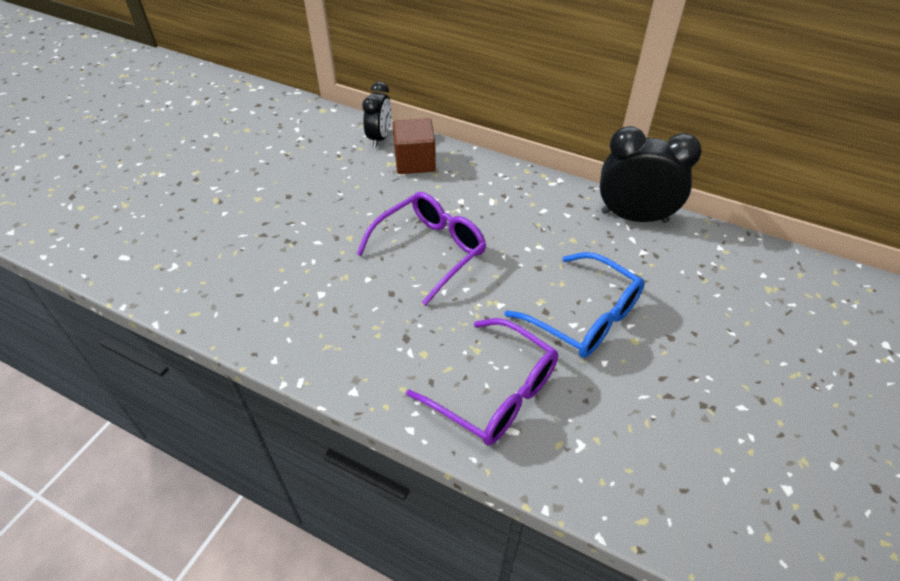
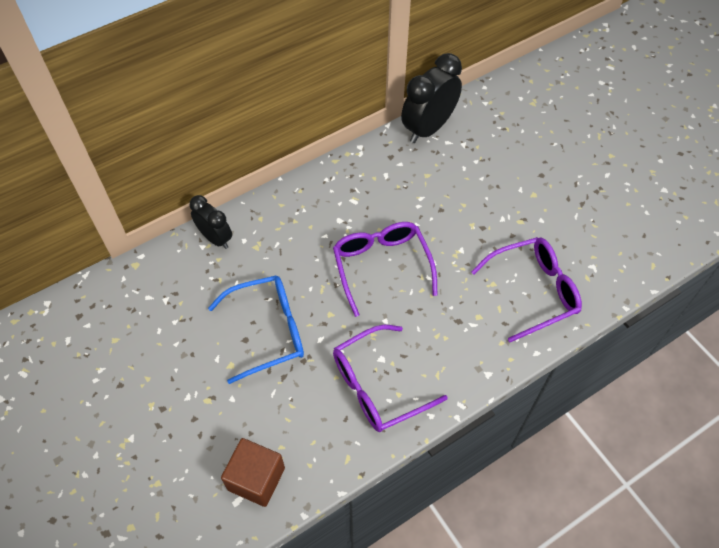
camera: 60 degrees left, 10 degrees up
(287, 303) = (377, 386): none -> purple glasses
(415, 162) = (268, 228): brown cube -> brown cube (256, 478)
(585, 317) = (500, 209): blue glasses -> blue glasses (268, 331)

